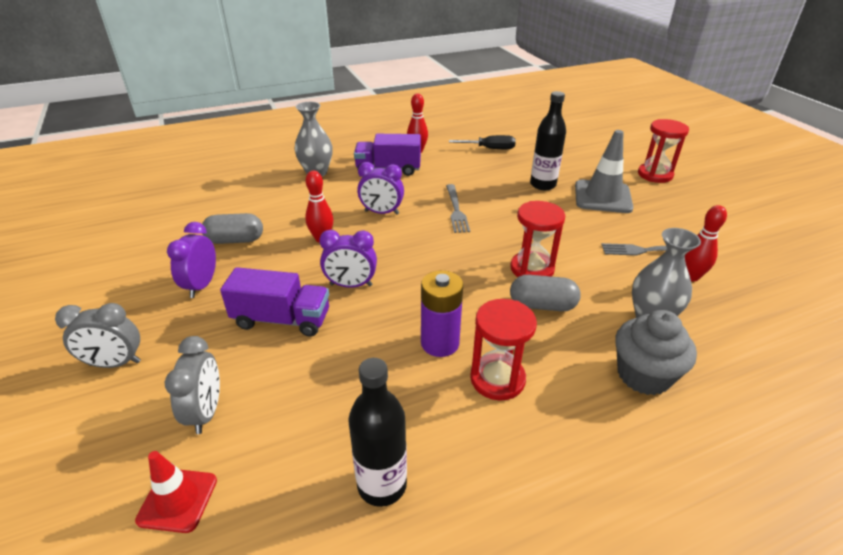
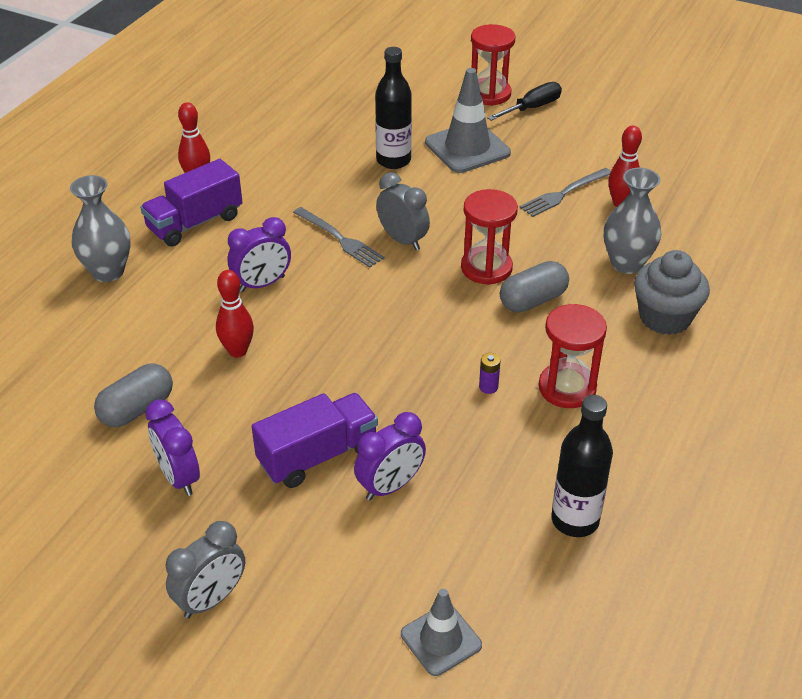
camera: 40 degrees left, 5 degrees up
(177, 500) = (441, 640): red traffic cone -> grey traffic cone
(206, 412) = (367, 572): grey clock -> grey clock (402, 240)
(351, 285) = (338, 382): purple clock -> purple clock (390, 486)
(440, 343) = (488, 387): purple battery -> purple battery, size x0.44
(490, 149) = (281, 135): black screwdriver -> black screwdriver (532, 108)

